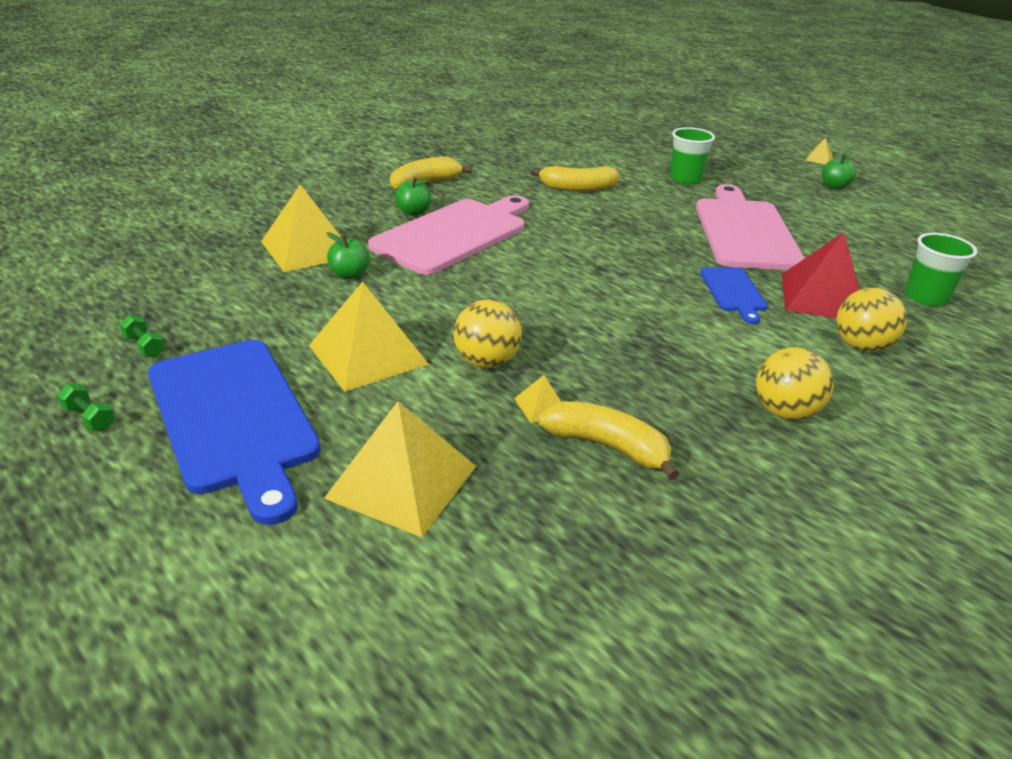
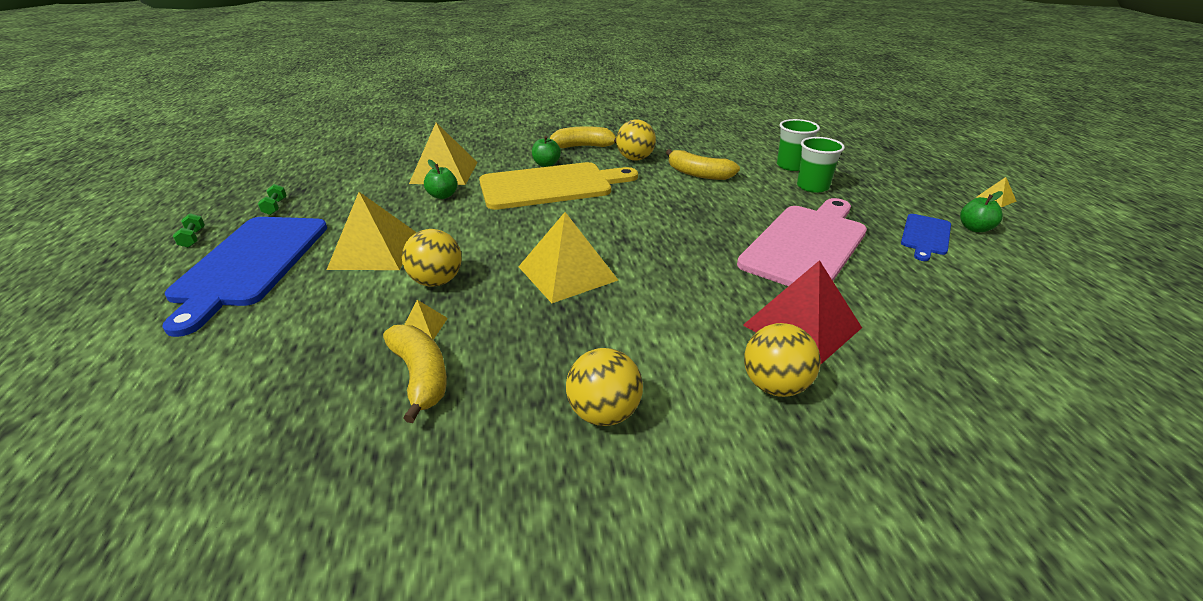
camera: 35 degrees right, 0 degrees up
(402, 481) = (266, 341): yellow pyramid -> yellow pyramid (567, 273)
(454, 234) = (551, 186): pink cutting board -> yellow cutting board
(497, 186) = (635, 159): none -> yellow ball
(733, 292) = (714, 293): blue cutting board -> blue cutting board (925, 236)
(925, 297) = (931, 365): green cup -> green cup (791, 166)

